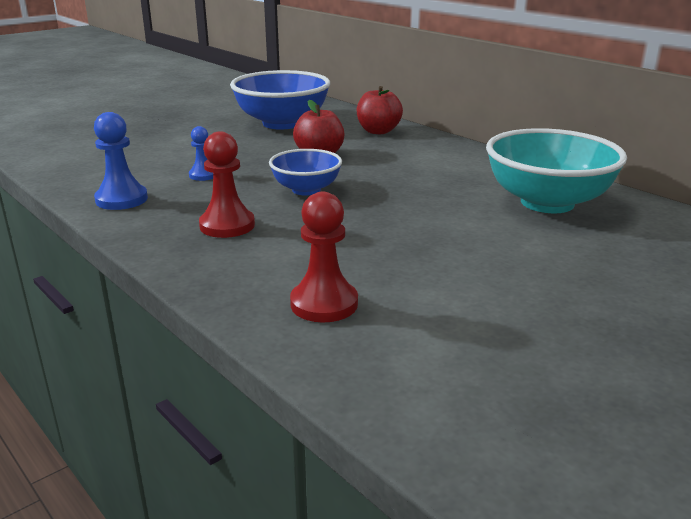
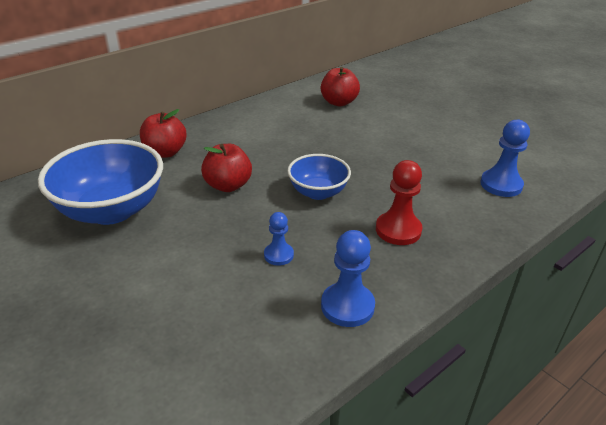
camera: 90 degrees left, 10 degrees up
(324, 304) = (501, 185): red pawn -> blue pawn
(547, 202) = (339, 102): turquoise bowl -> red apple

